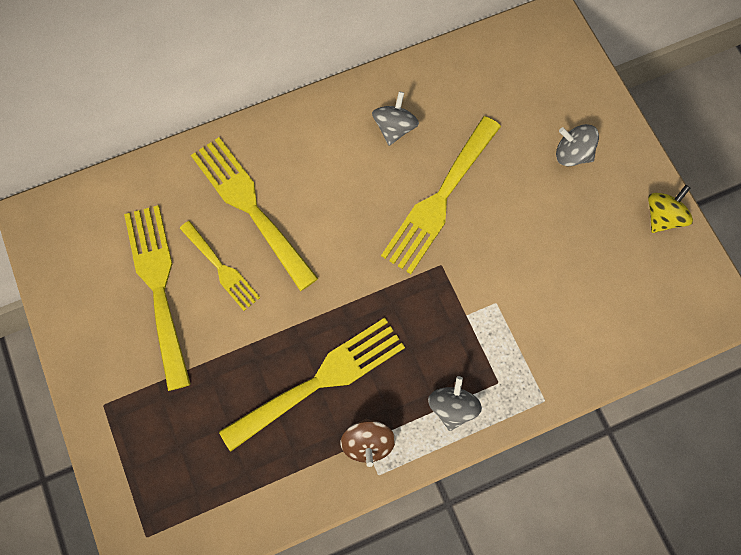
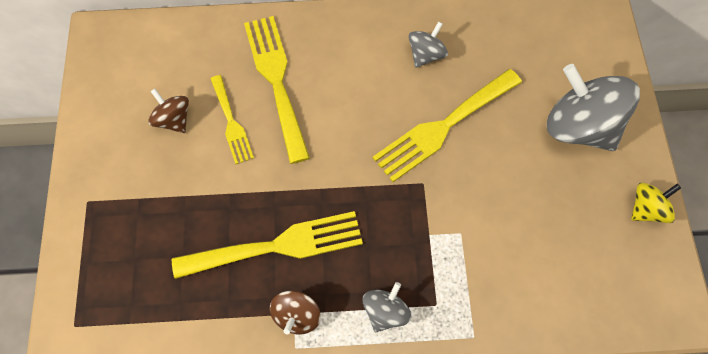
camera: 20 degrees right, 5 degrees down
(158, 286) = (173, 120): yellow fork -> brown spinning top
(572, 154) = (579, 127): grey spinning top -> grey spinning top, size x1.98

